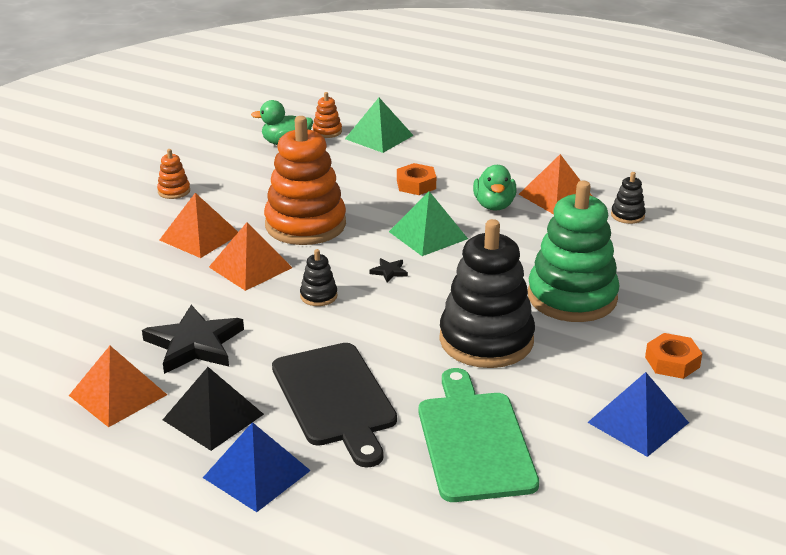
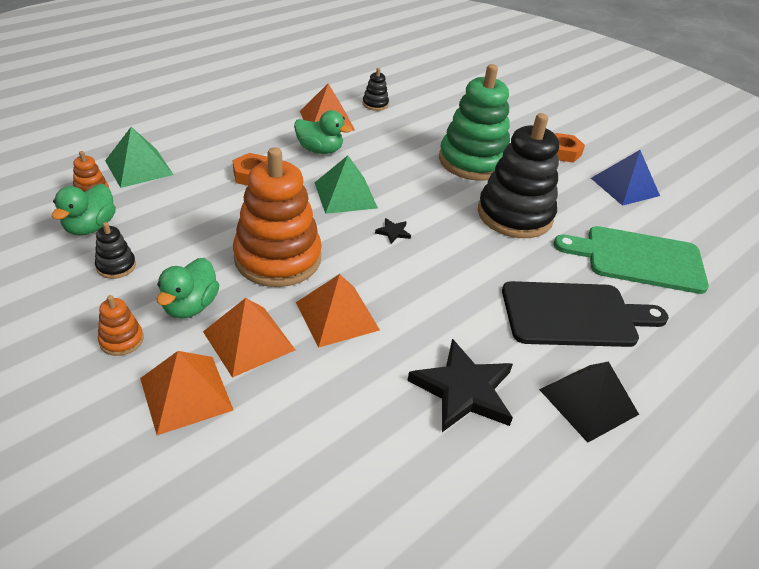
camera: 75 degrees left, 10 degrees up
(118, 395) = (539, 473): orange pyramid -> orange pyramid (186, 394)
(223, 205) = (190, 306): none -> green duck
(256, 473) = (672, 389): blue pyramid -> none
(318, 296) = (413, 283): black stacking toy -> black stacking toy (116, 266)

